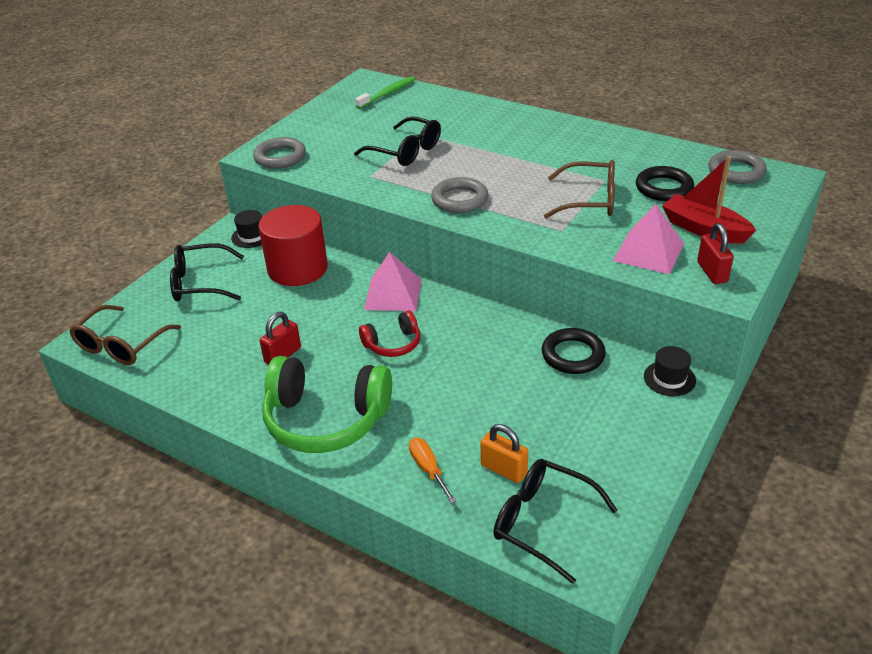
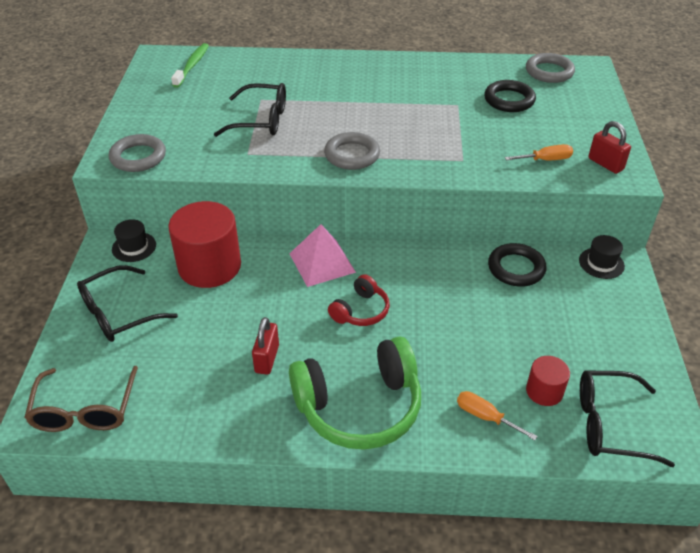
camera: 30 degrees left, 5 degrees up
(503, 469) = (544, 391): orange padlock -> red cylinder
(590, 200) = (462, 126): brown glasses -> none
(648, 252) = (545, 160): pink pyramid -> orange screwdriver
(704, 229) = (568, 128): red boat -> none

